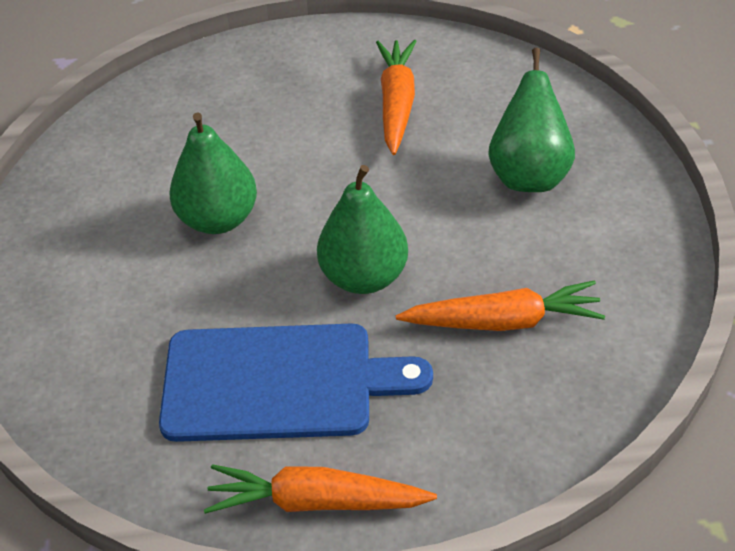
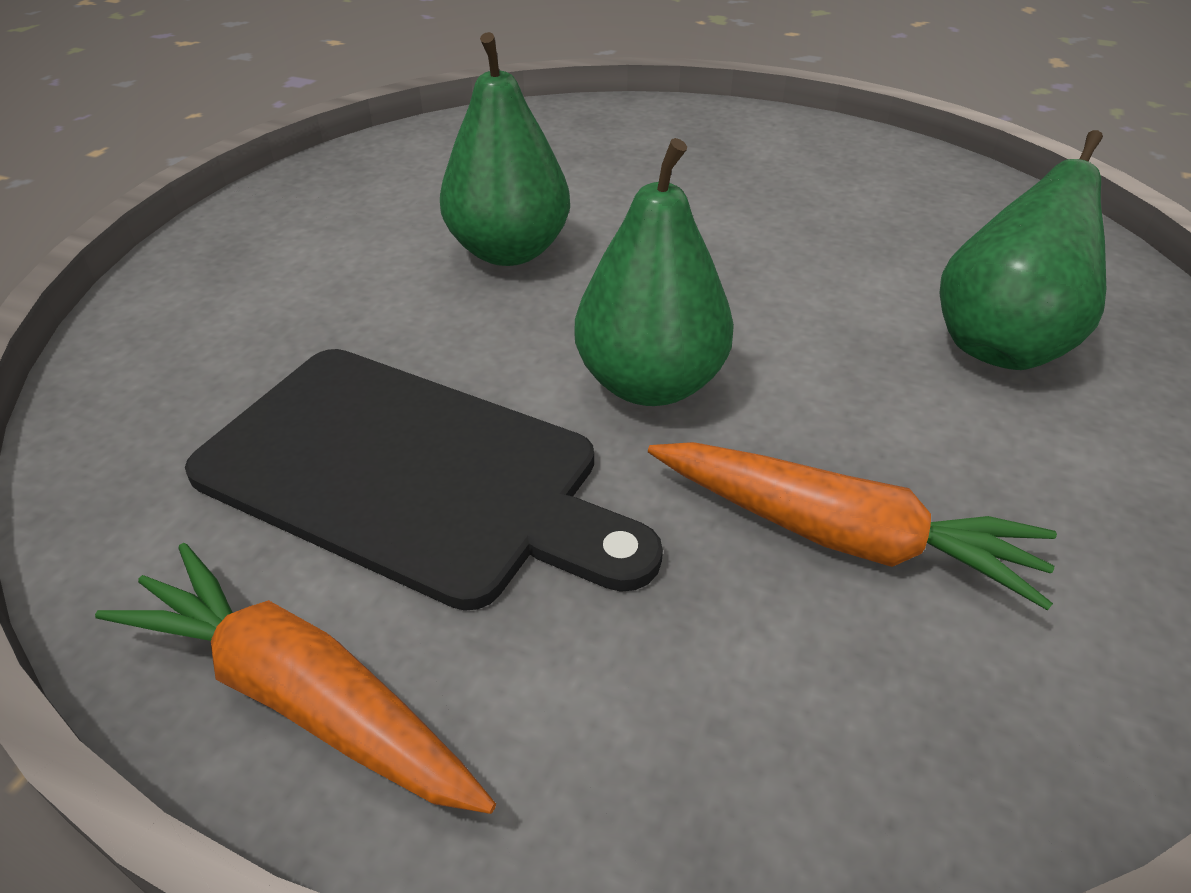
camera: 25 degrees right, 5 degrees down
(278, 382) = (410, 473): blue cutting board -> black cutting board
(396, 104) = (839, 207): orange carrot -> none

